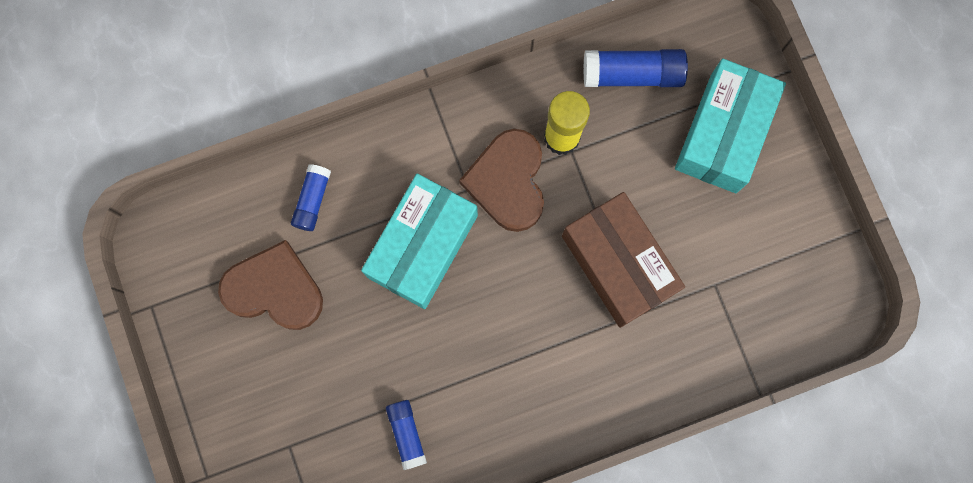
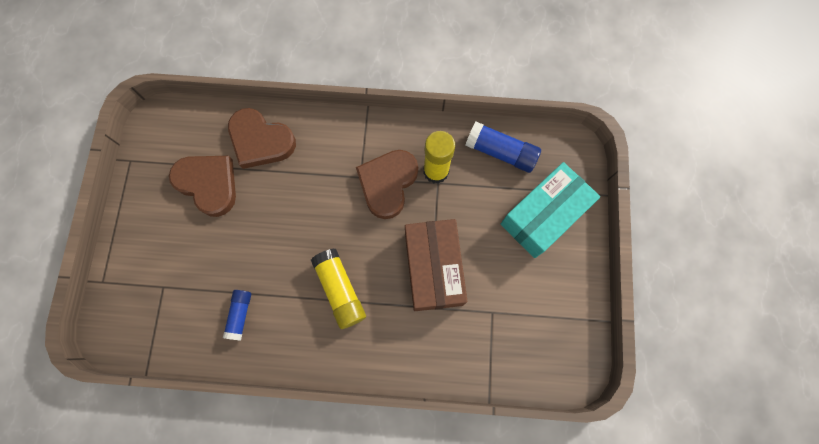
camera: 25 degrees right, 5 degrees down
(312, 200) = (260, 141): blue glue stick -> brown heart
(422, 246) = (313, 199): turquoise box -> none
(516, 345) = (340, 290): none -> yellow glue stick

